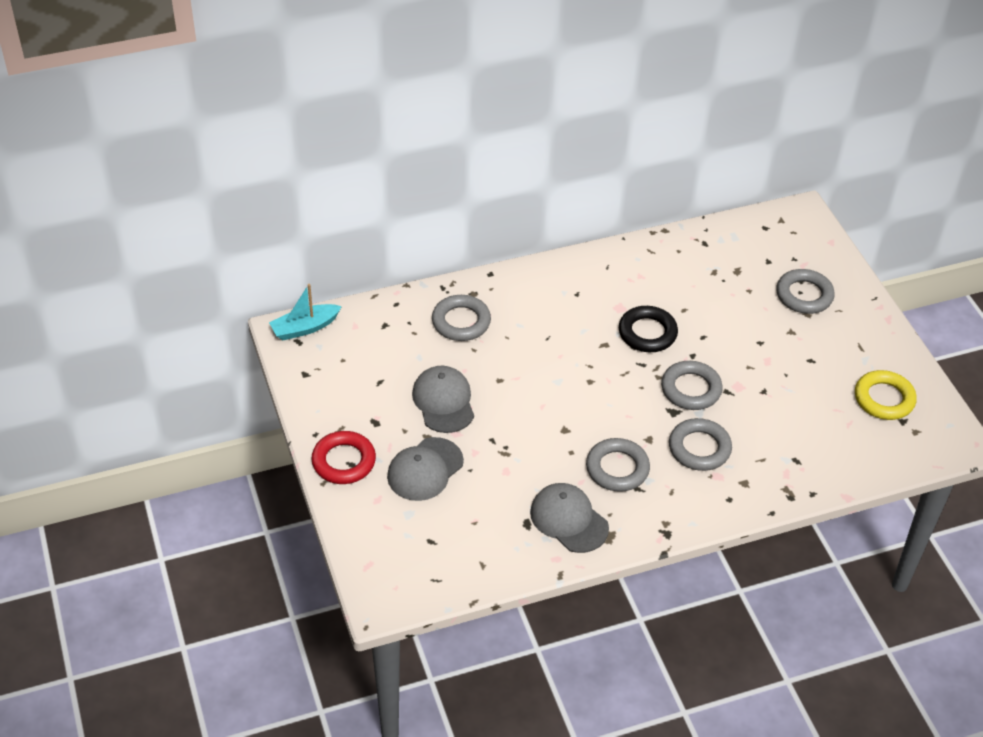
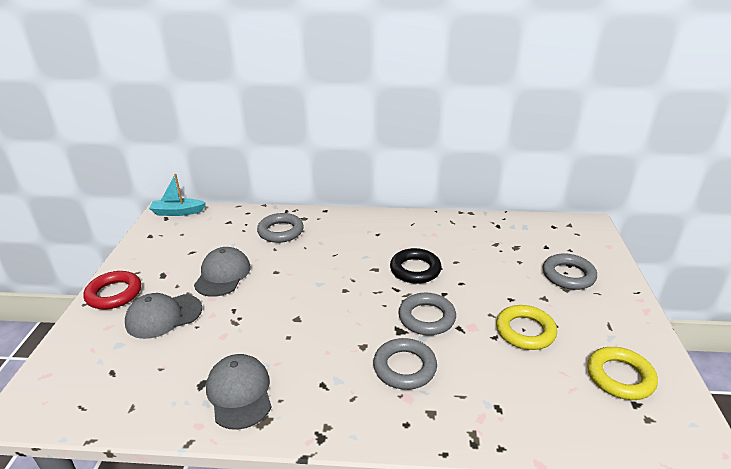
camera: 25 degrees right, 15 degrees down
(617, 468) = (317, 362): grey ring -> none
(788, 376) = (525, 331): none -> yellow ring

